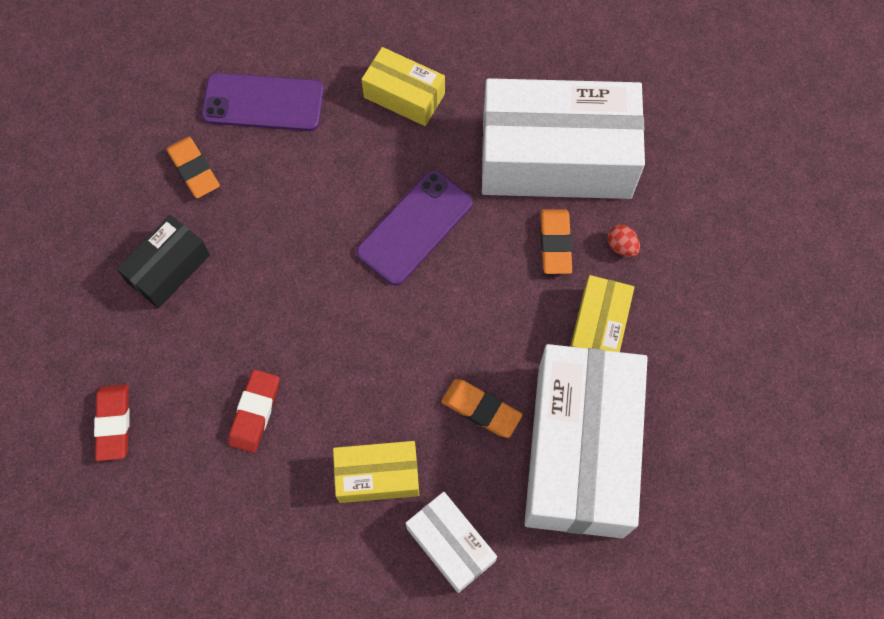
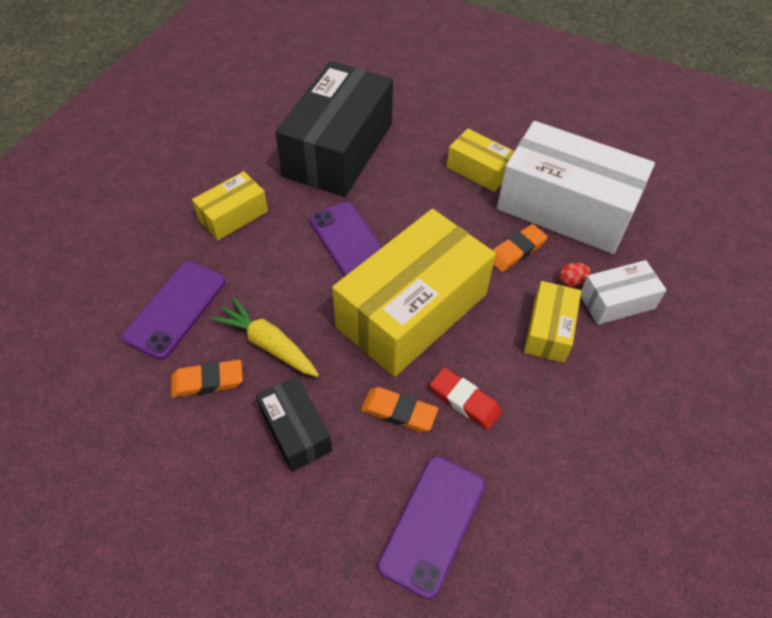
camera: 70 degrees left, 15 degrees down
(114, 423) = (432, 524): red eraser -> purple phone
(253, 203) = (268, 344): none -> yellow carrot
(348, 323) = (412, 310): none -> yellow box
(555, 243) = (405, 171): orange eraser -> orange eraser (399, 412)
(556, 157) = (339, 149): white box -> black box
(621, 246) = (424, 140): red egg -> red egg (571, 281)

